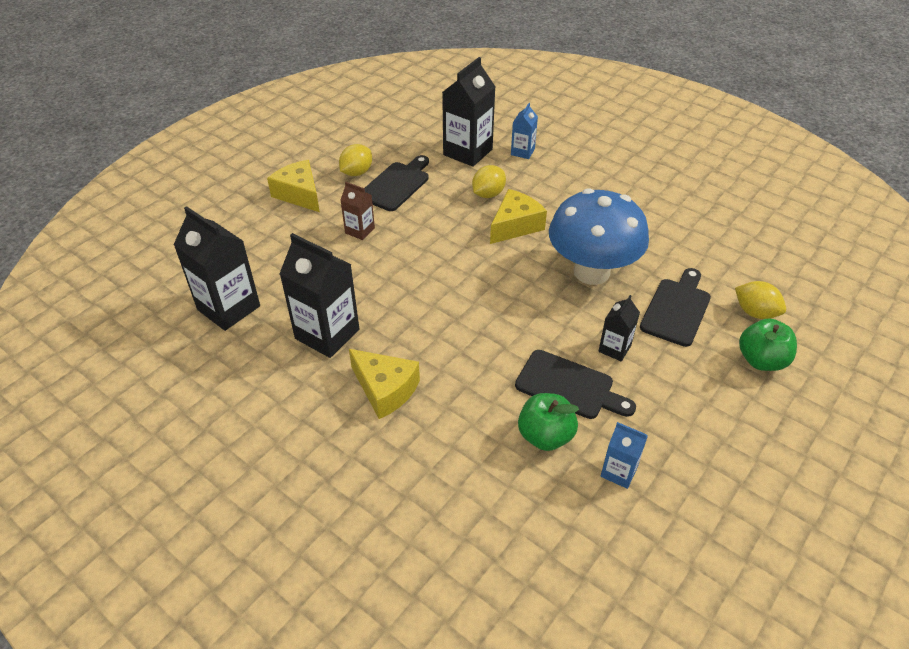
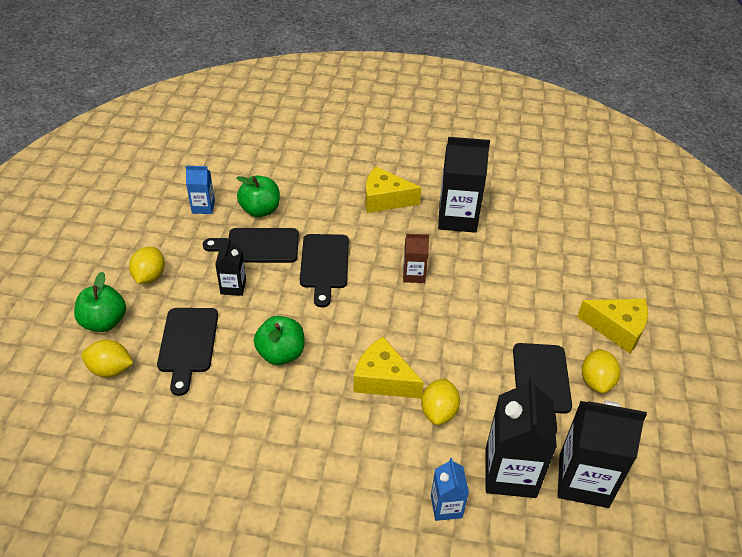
camera: 150 degrees right, 0 degrees up
(229, 308) = (545, 210): black carton -> black carton (583, 480)
(360, 230) = (521, 312): brown carton -> brown carton (414, 275)
(506, 336) = (324, 265): none -> black cutting board
(515, 226) = (383, 379): yellow cheese -> yellow cheese turned 105 degrees clockwise
(591, 272) = (281, 353): blue mushroom -> green apple
(706, 395) = (150, 276): none -> yellow lemon

